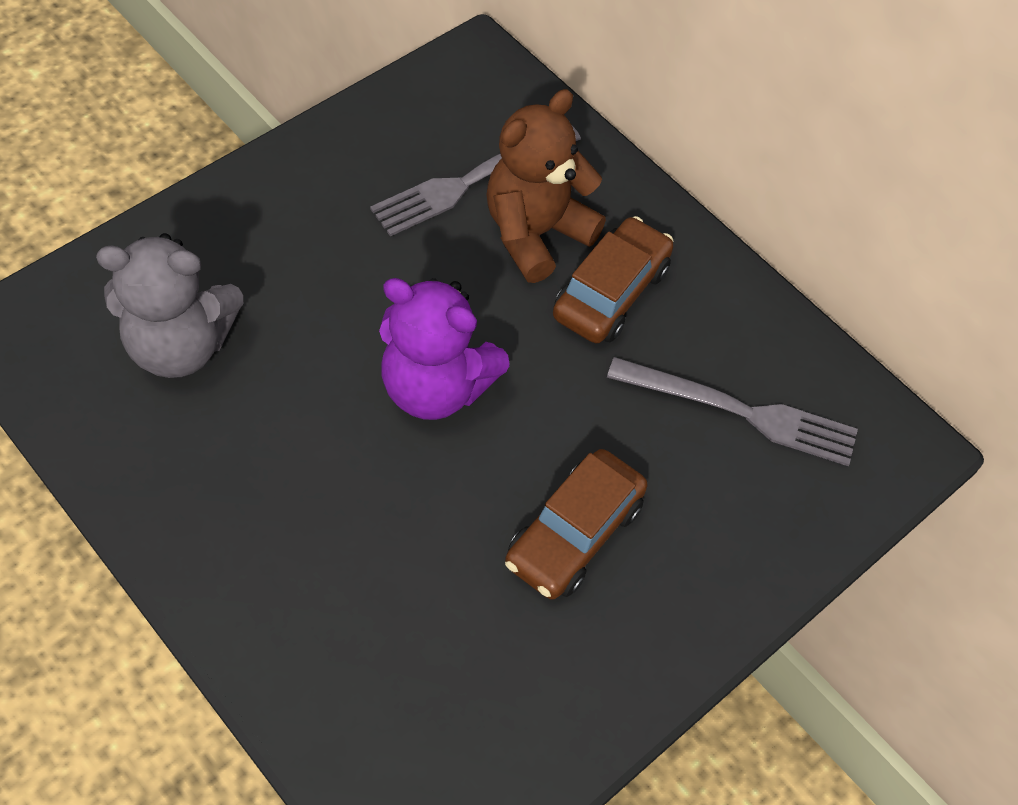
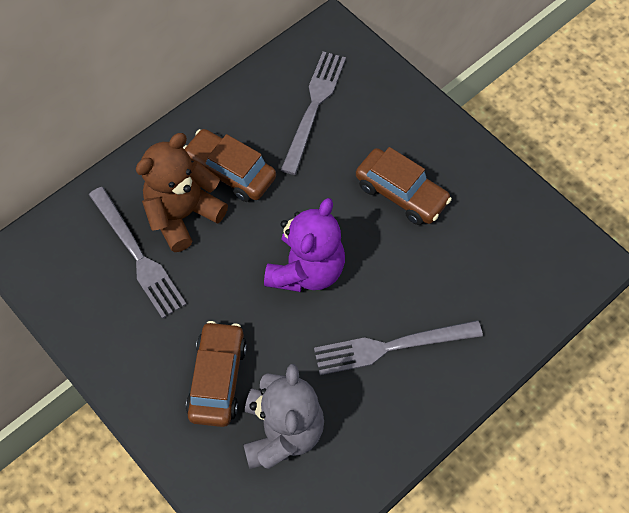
camera: 85 degrees left, 5 degrees up
(271, 271) = (217, 379): none -> brown car
(294, 497) = (391, 346): none -> grey fork
(535, 233) = (183, 215): brown teddy bear -> brown teddy bear turned 90 degrees clockwise

